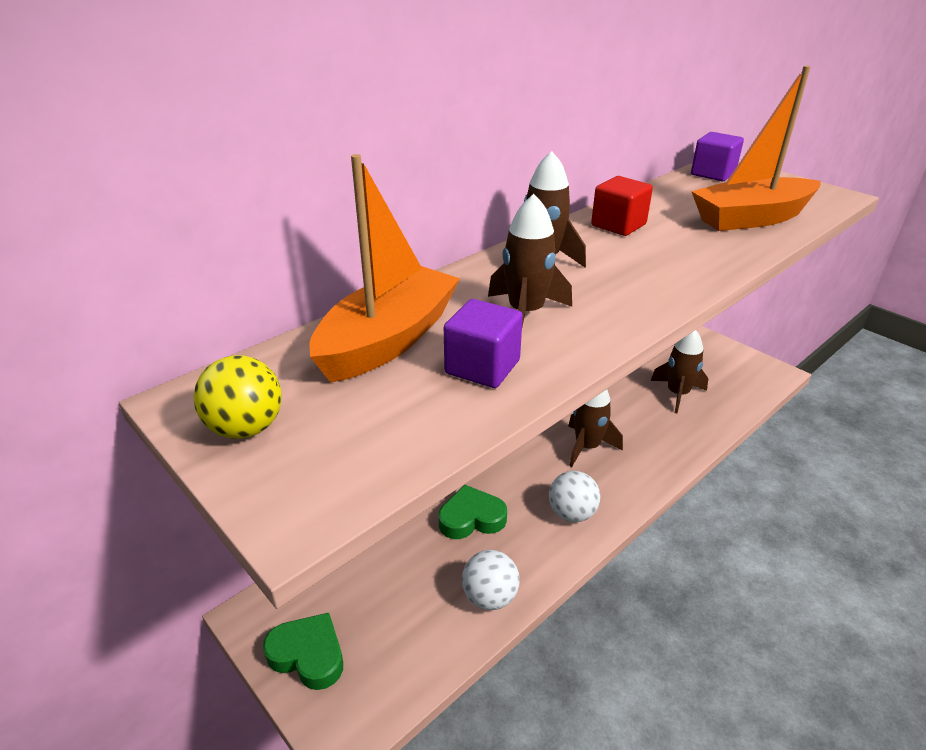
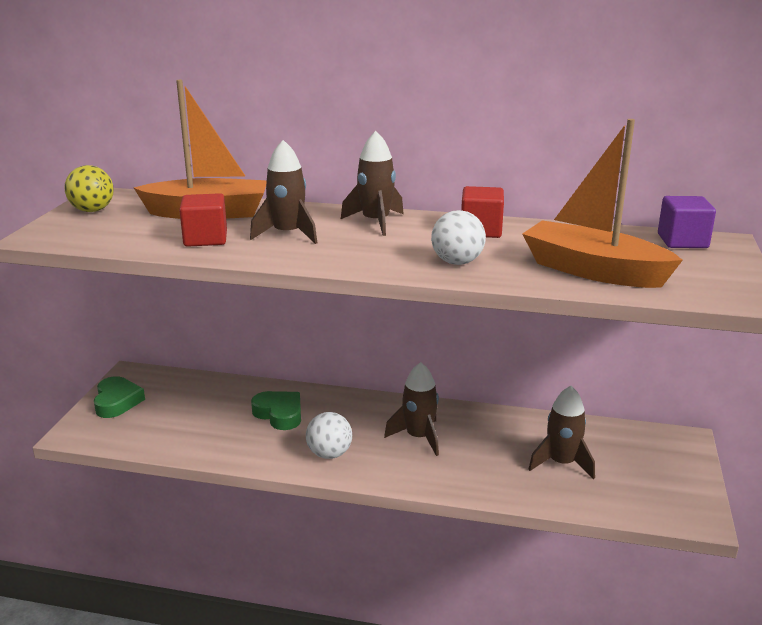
camera: 55 degrees right, 10 degrees down
(482, 367) = (205, 239): purple cube -> red cube
(489, 597) = (213, 446): white ball -> white ball (457, 262)

